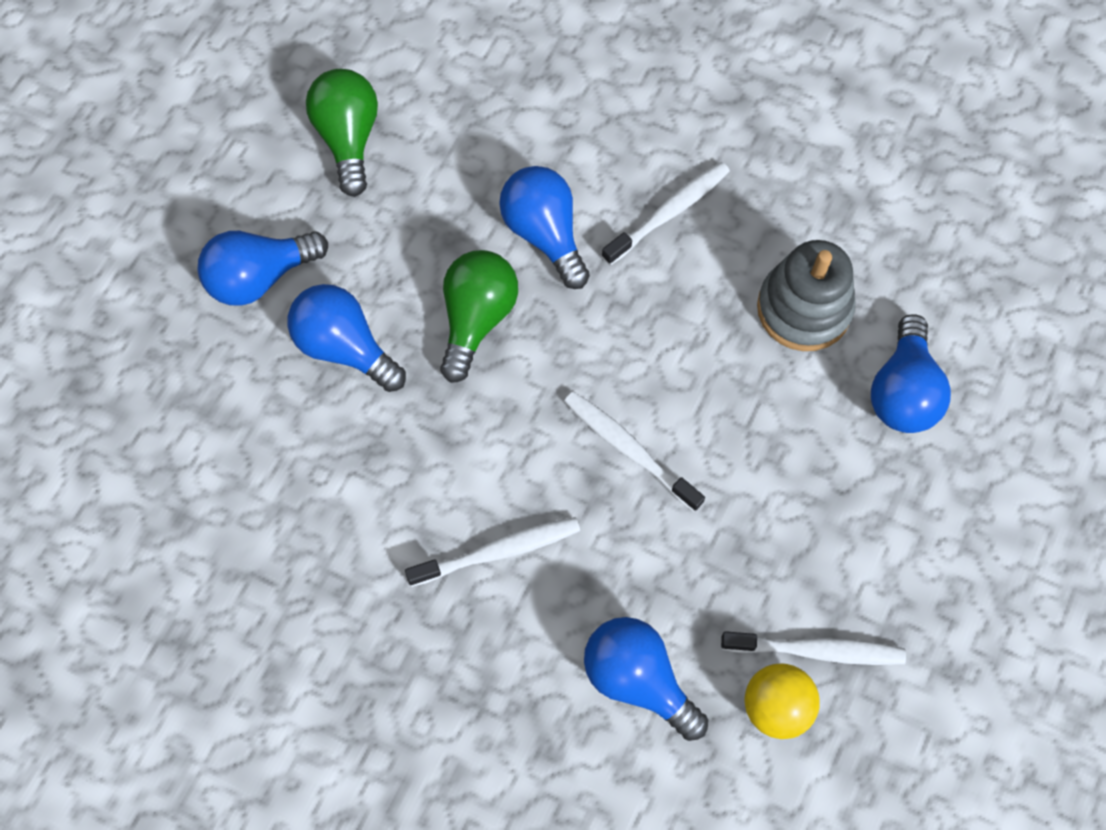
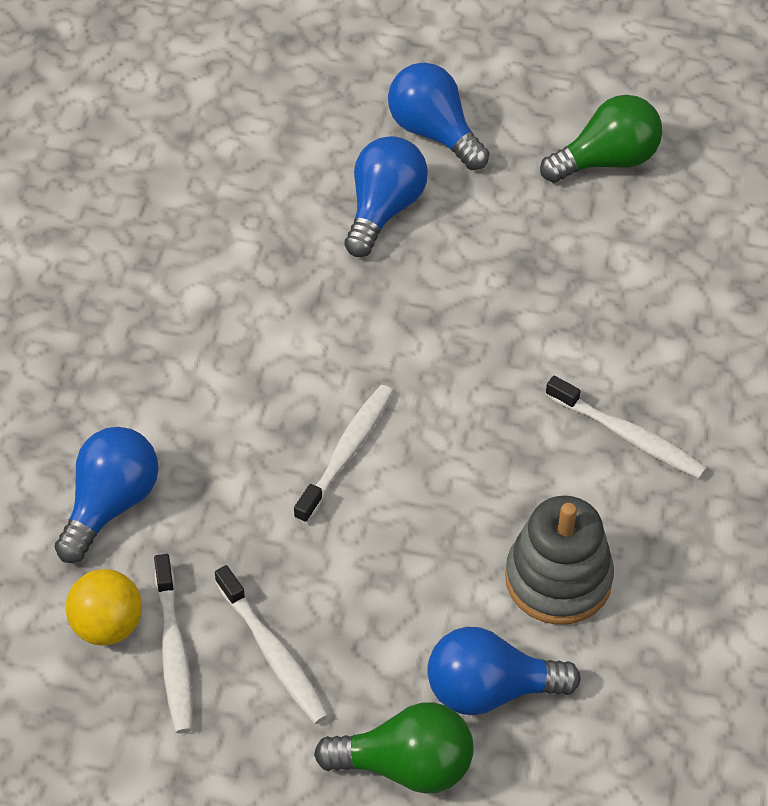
camera: 75 degrees right, 15 degrees down
(476, 319) = (447, 301): green light bulb -> green light bulb (406, 766)
(498, 551) = (212, 369): white toothbrush -> white toothbrush (273, 653)
(545, 234) = (561, 336): blue light bulb -> none

